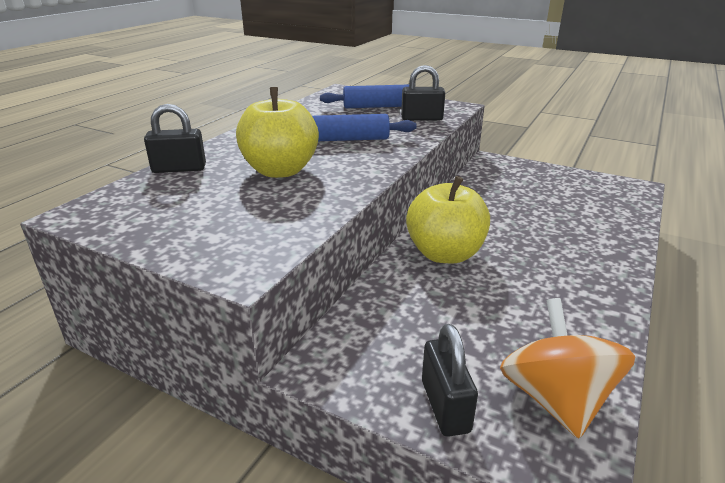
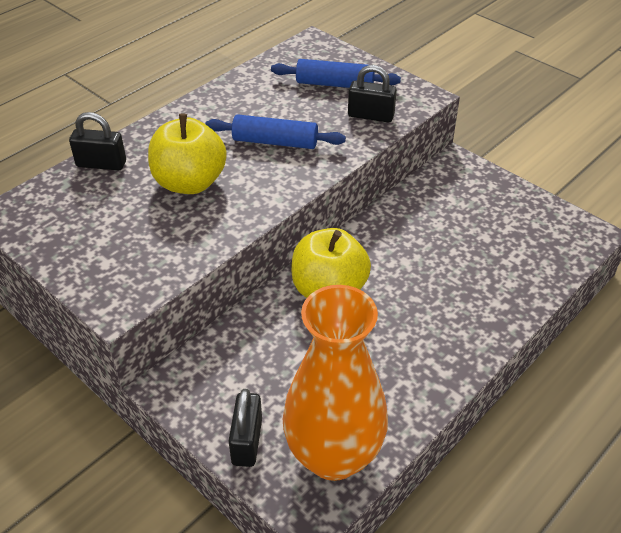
camera: 15 degrees right, 15 degrees up
(555, 399) = (333, 455): orange spinning top -> orange vase

